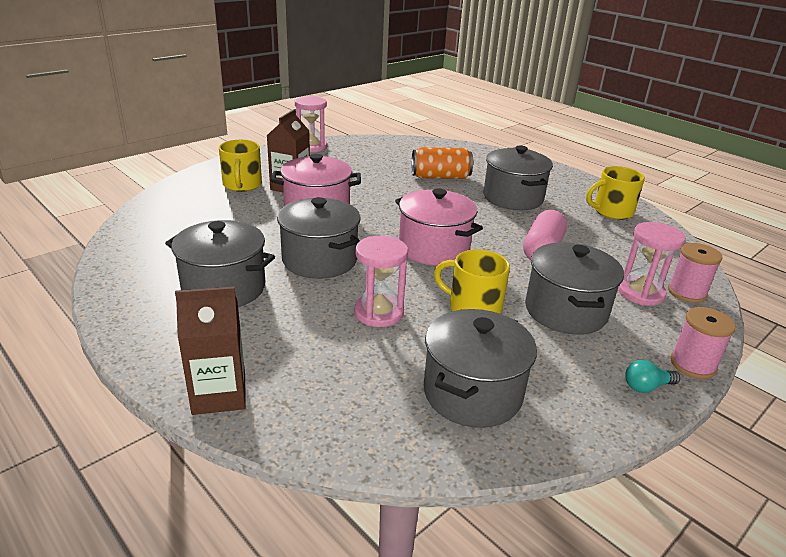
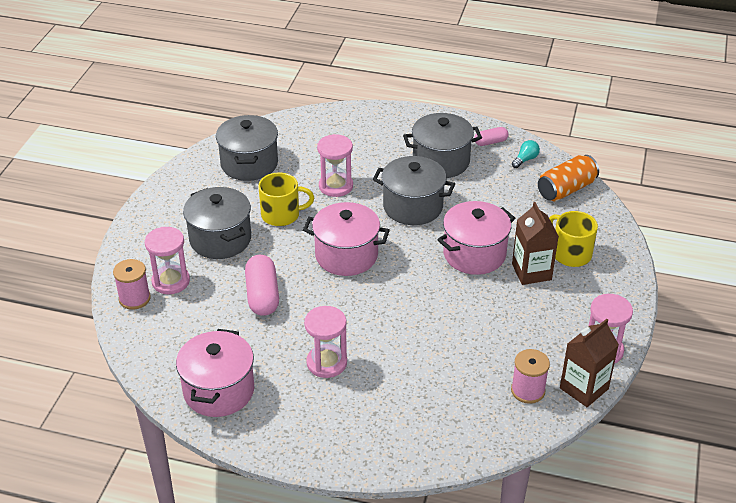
camera: 150 degrees right, 10 degrees up
(136, 284) = (490, 142): none -> pink capsule
(219, 394) = (367, 115): brown carton -> brown carton (584, 388)
(440, 177) = (422, 364): orange can -> orange can (566, 189)
(513, 198) = (326, 363): grey pot -> pink hourglass
(612, 211) = (219, 390): yellow mug -> pink pot
(646, 386) = (156, 206): turquoise light bulb -> turquoise light bulb (525, 159)
(692, 364) = (129, 233): pink spool -> pink spool (528, 390)

